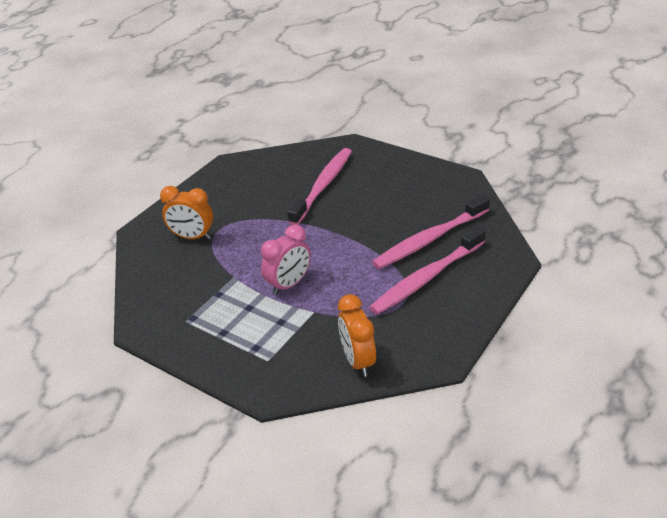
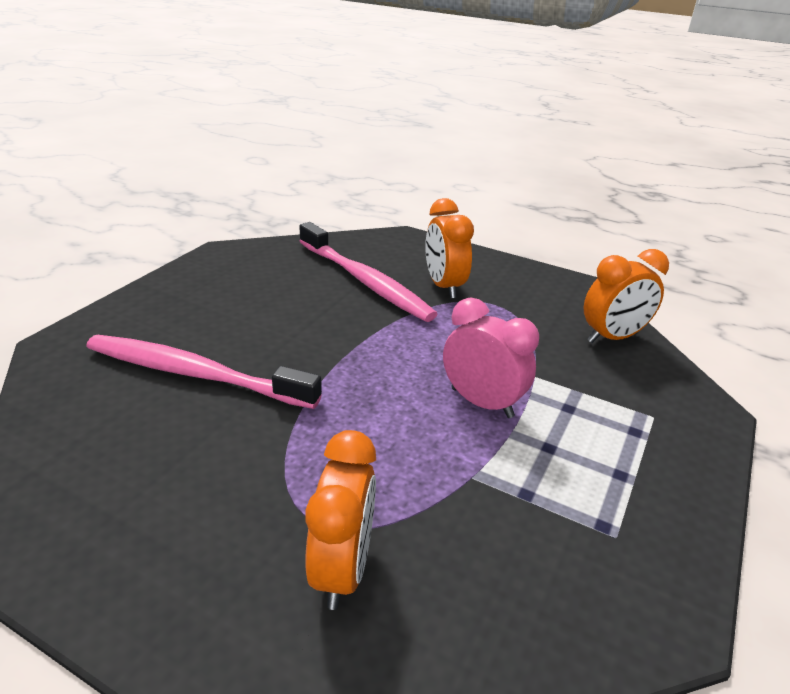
camera: 100 degrees left, 5 degrees down
(427, 277) = (444, 286): pink toothbrush -> orange clock

